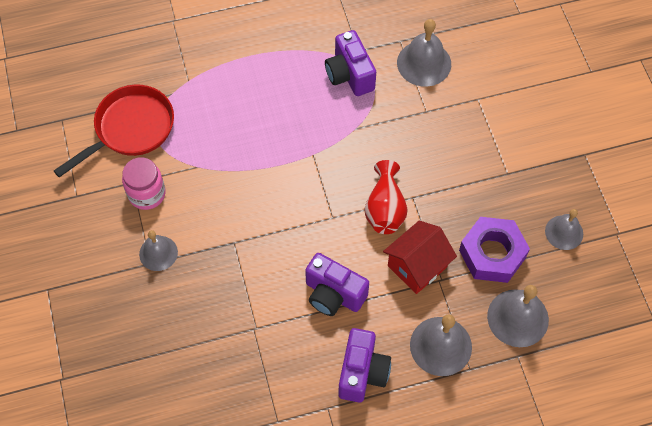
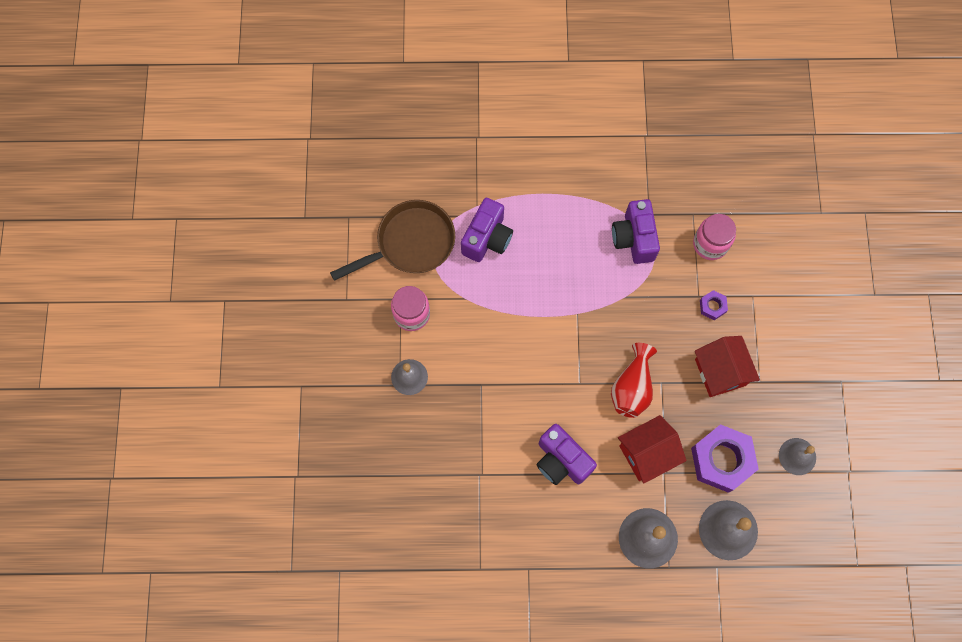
camera: 15 degrees right, 10 degrees up
(130, 129) = (411, 243): red pan -> brown pan
(362, 372) = (568, 544): purple camera -> purple camera (487, 238)
(424, 63) = (710, 244): grey bell -> pink jar
(442, 117) = (712, 306): none -> purple nut
(467, 174) = (720, 372): none -> red house

